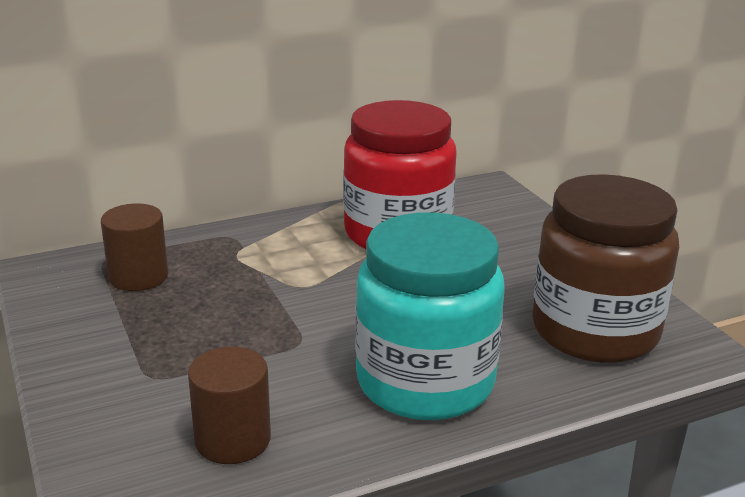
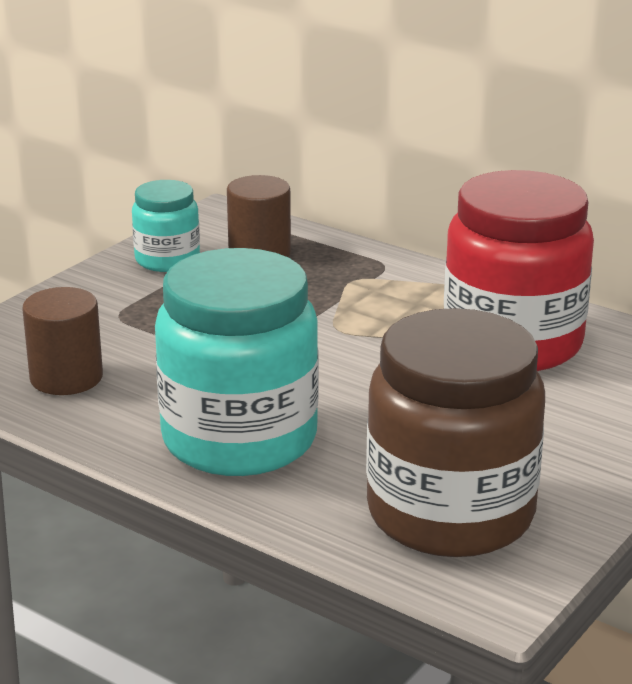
camera: 60 degrees right, 0 degrees up
(85, 320) = (167, 260): none -> turquoise jar

